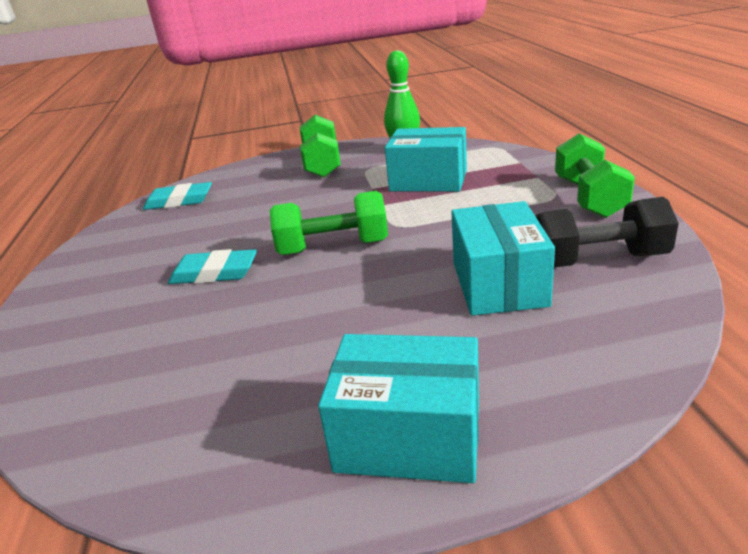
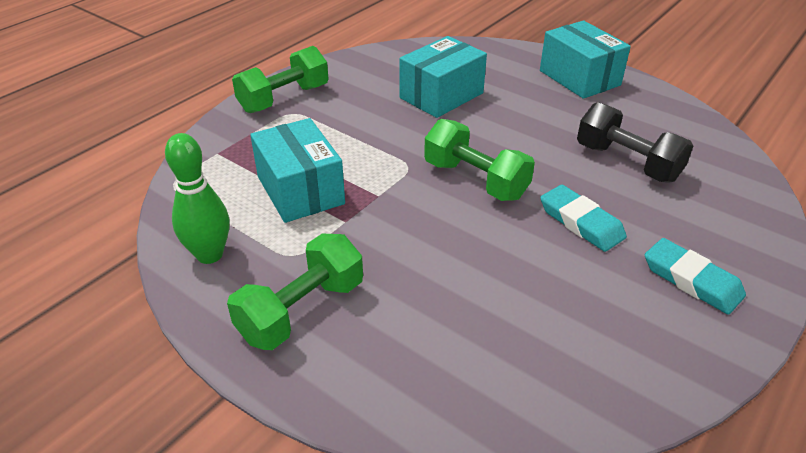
camera: 135 degrees left, 10 degrees up
(179, 201) = (521, 390): turquoise eraser -> turquoise eraser (691, 280)
(598, 260) = (380, 74): black dumbbell -> black dumbbell (627, 162)

